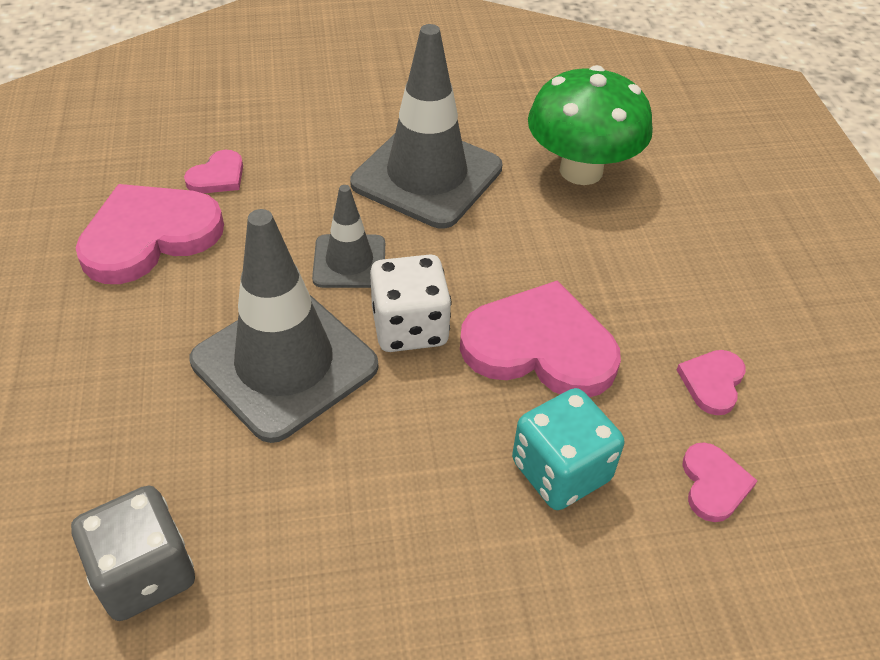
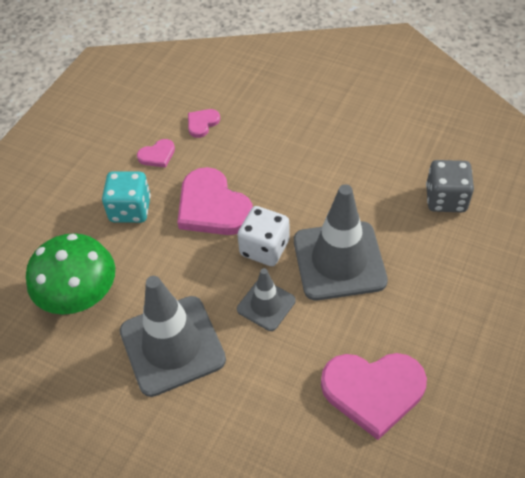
camera: 140 degrees left, 5 degrees up
(218, 176) = (304, 424): pink heart -> none
(561, 471) = (254, 155): turquoise dice -> turquoise dice (130, 209)

